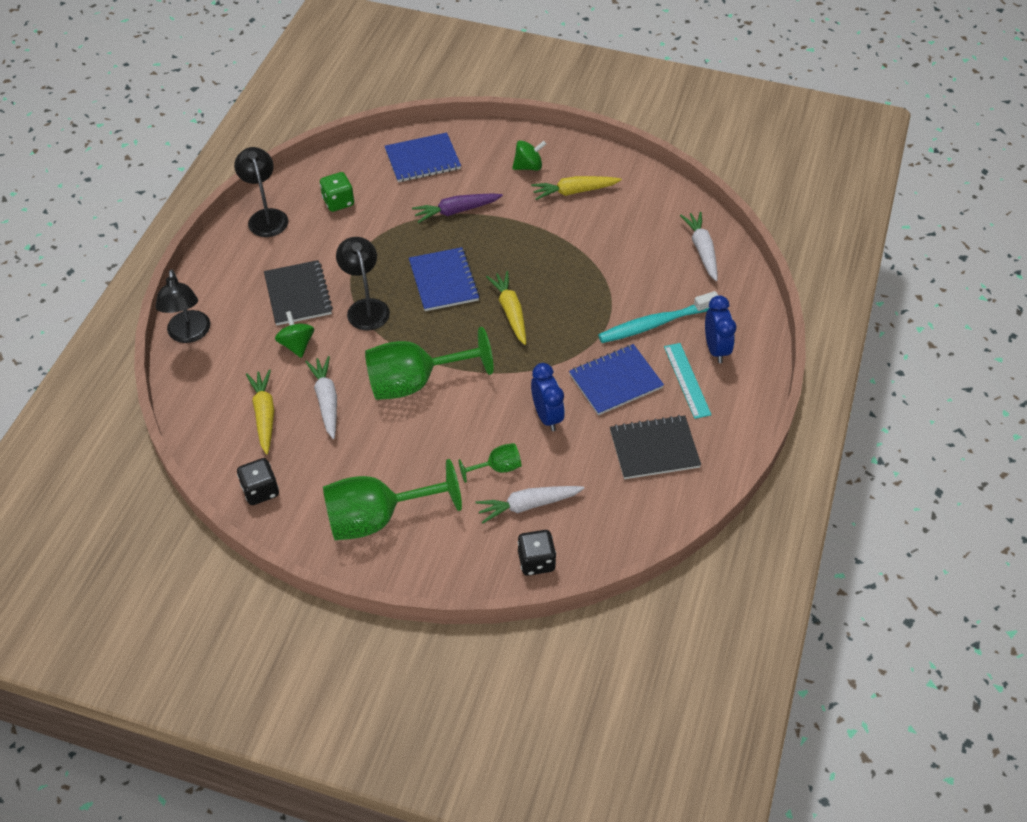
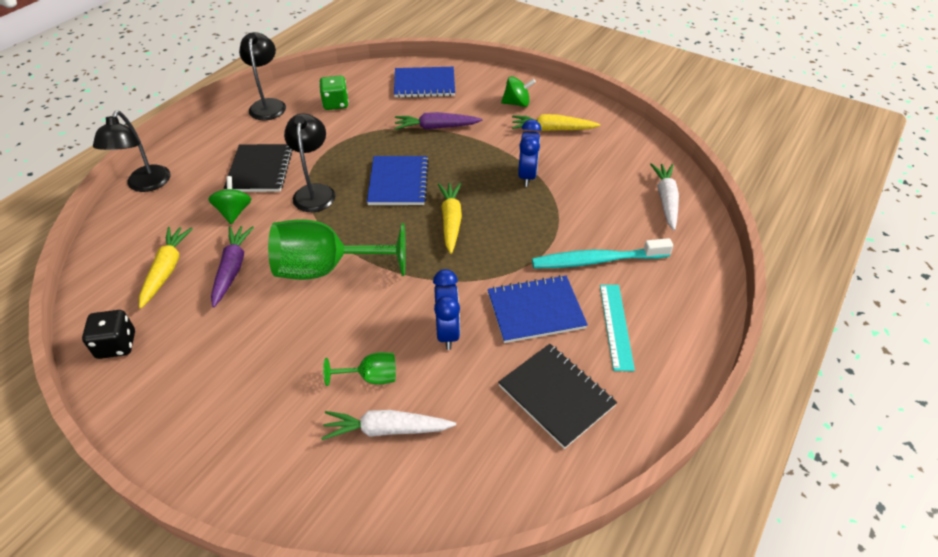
camera: 15 degrees right, 5 degrees down
(326, 400) = (232, 269): white carrot -> purple carrot
(377, 518) = (216, 404): green goblet -> none
(536, 561) = (368, 504): black dice -> none
(654, 449) = (556, 395): black notebook -> black notebook turned 45 degrees clockwise
(716, 349) = (657, 299): blue clock -> blue clock (527, 176)

